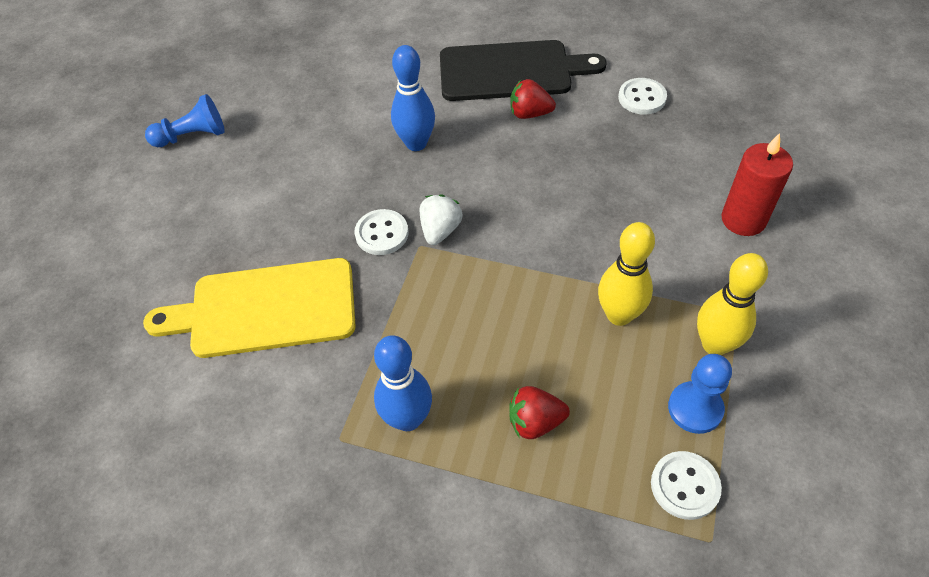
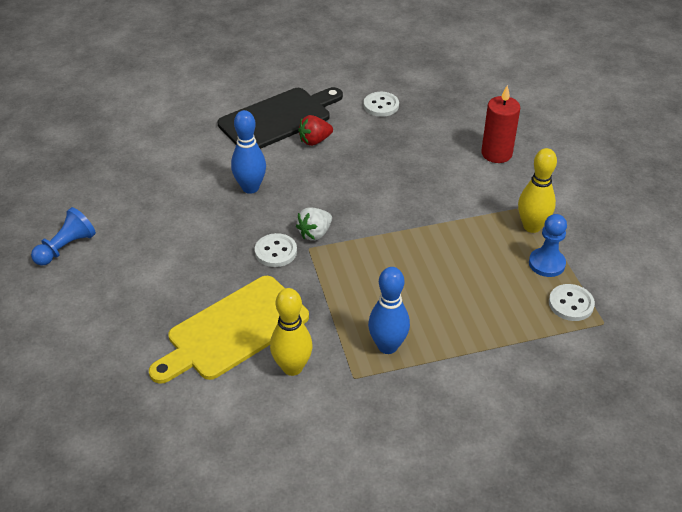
camera: 35 degrees left, 10 degrees down
(440, 230) = (315, 233): white strawberry -> white strawberry turned 120 degrees counterclockwise
(535, 422) = (465, 311): red strawberry -> none
(619, 315) = (467, 234): yellow bowling pin -> yellow bowling pin (292, 367)

